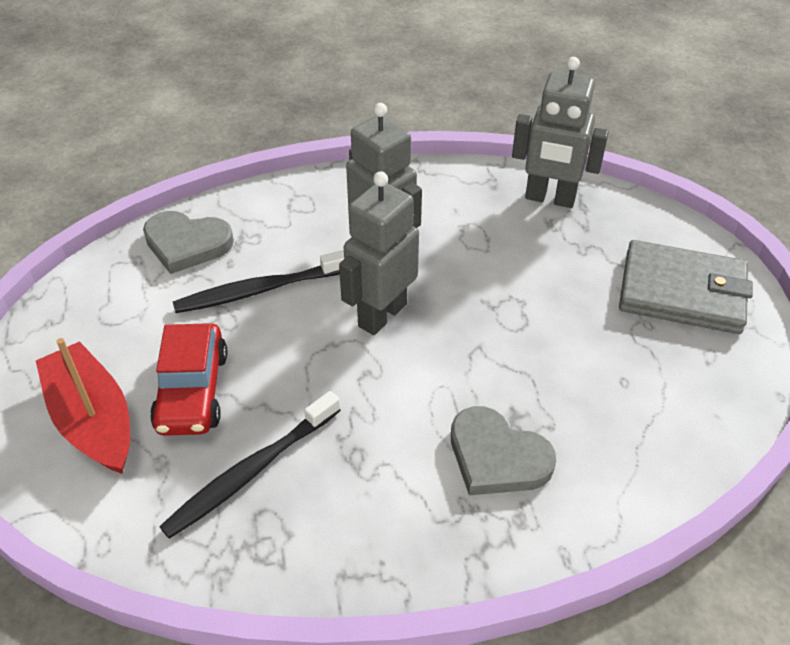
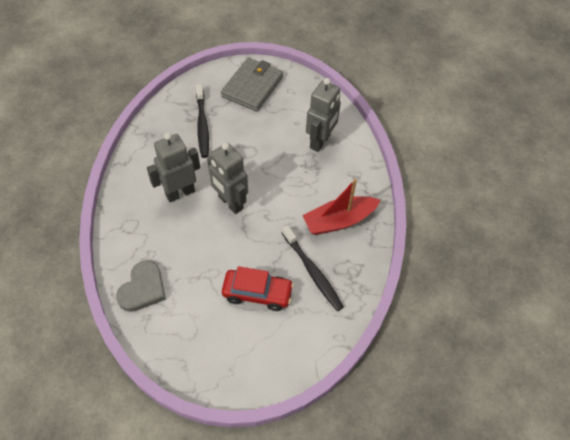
camera: 80 degrees left, 10 degrees up
(93, 420) = (264, 342): red boat -> red boat (339, 221)
(260, 290) = (194, 255): black toothbrush -> black toothbrush (202, 125)
(497, 457) = (325, 177): grey heart -> none
(550, 199) = (172, 114): grey robot -> grey robot (320, 141)

